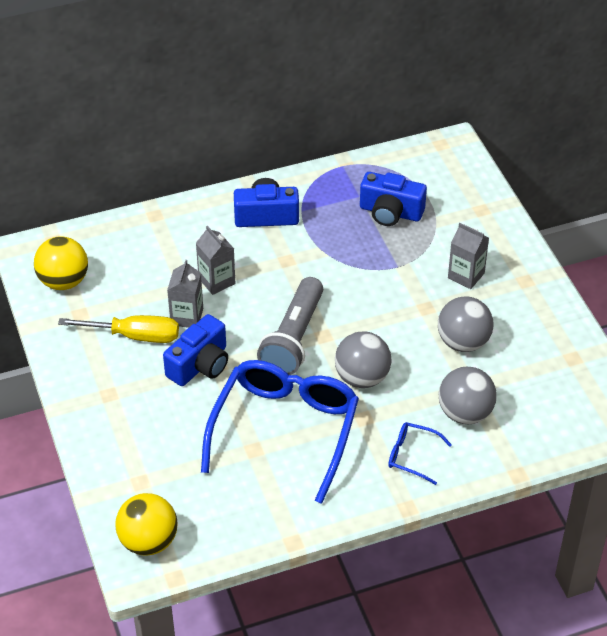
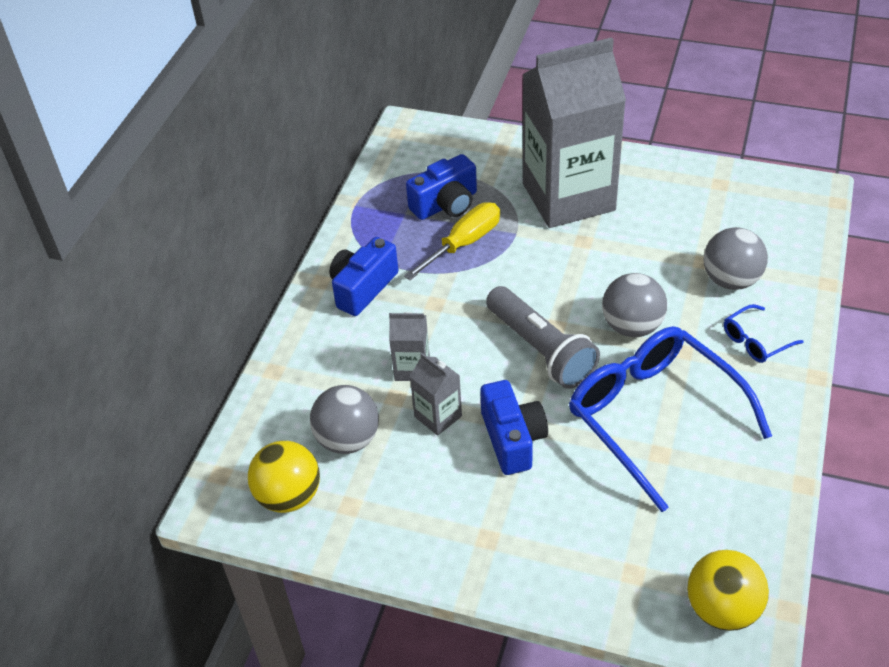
camera: 50 degrees left, 0 degrees up
(134, 336) = (424, 474): yellow screwdriver -> yellow screwdriver (463, 244)
(463, 342) = (645, 238): grey ball -> grey ball (348, 439)
(466, 275) = (568, 197): grey carton -> grey carton, size x2.48

